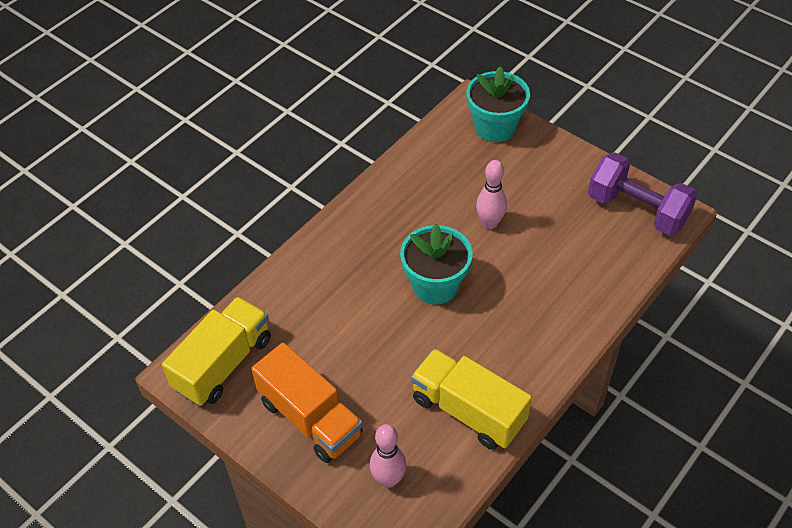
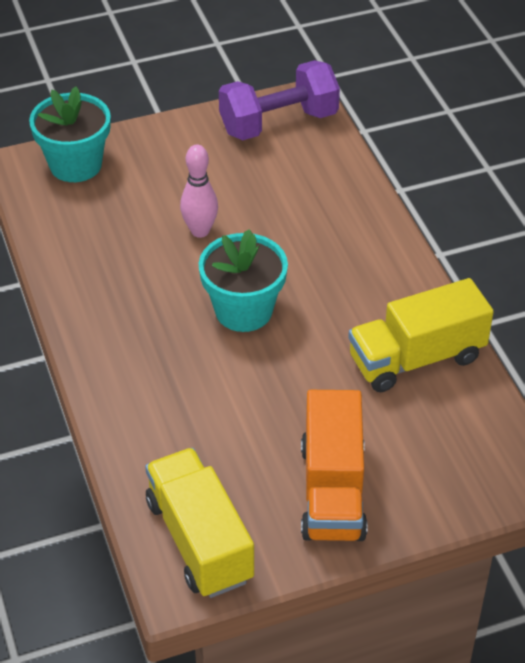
camera: 60 degrees left, 5 degrees down
(310, 418) = (332, 490): orange truck -> orange truck turned 105 degrees clockwise
(388, 479) = (453, 458): pink bowling pin -> none

